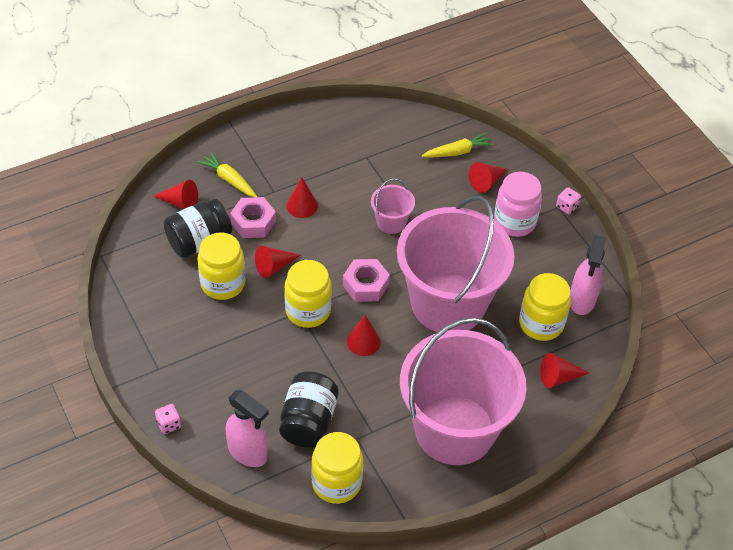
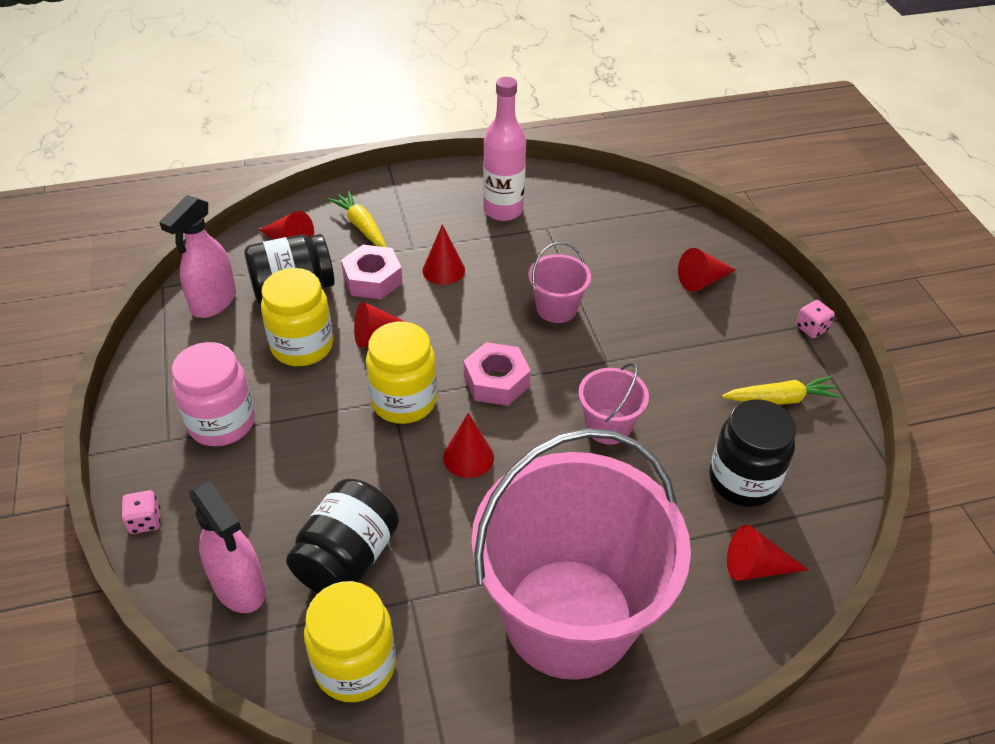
camera: 15 degrees right, 5 degrees down
(330, 147) = (503, 210): none -> pink bottle
(448, 303) = (608, 426): pink bucket -> pink bucket, size x0.41
(457, 152) = (671, 239): yellow carrot -> yellow carrot (780, 399)
(514, 222) = (731, 335): pink jar -> pink jar (222, 423)
(541, 324) = (743, 480): yellow jar -> black jar
(582, 300) = (813, 458): pink spray bottle -> pink spray bottle (213, 302)

